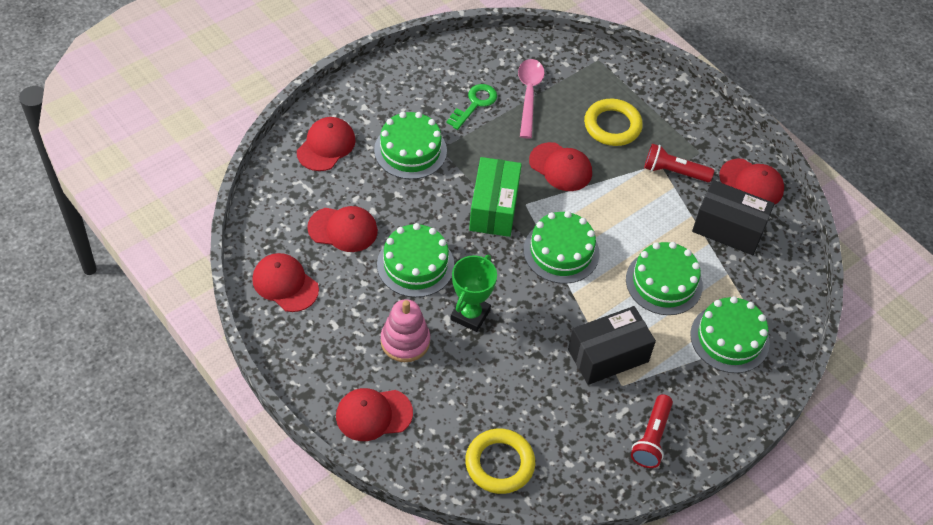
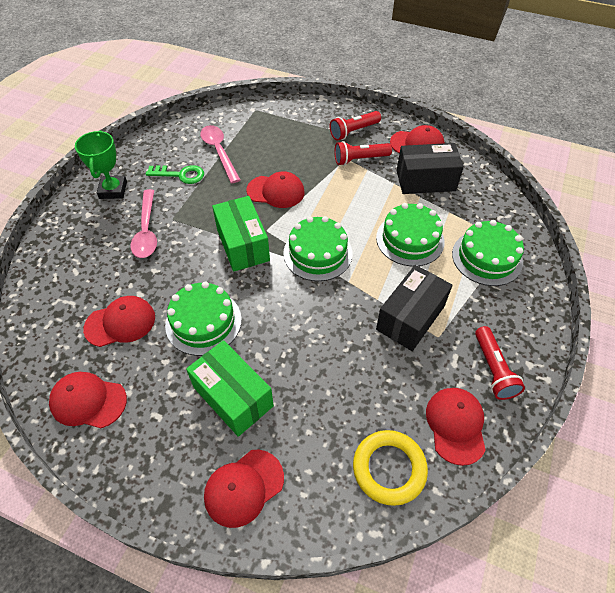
camera: 25 degrees left, 0 degrees up
(326, 146) = (69, 259): red cap -> red cap (456, 425)
(405, 341) = (233, 396): pink stacking toy -> green box
(410, 150) = (146, 231): green cake -> pink spoon
(470, 315) = (277, 342): green trophy -> green trophy (113, 190)
(475, 104) = (180, 175): green key -> green key turned 90 degrees clockwise
(612, 126) = (294, 147): yellow ring -> none
(690, 135) = (353, 131): none -> red flashlight

